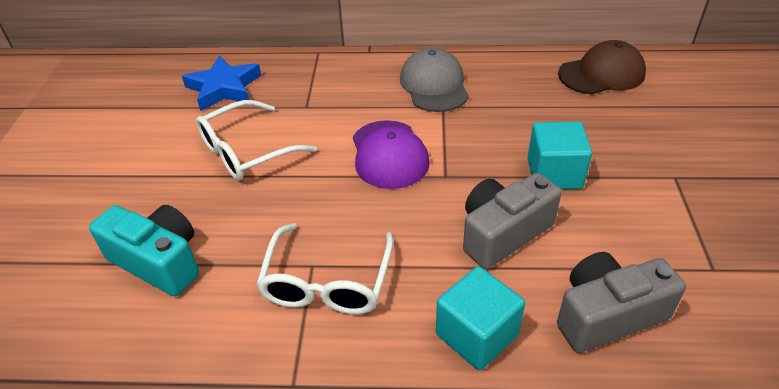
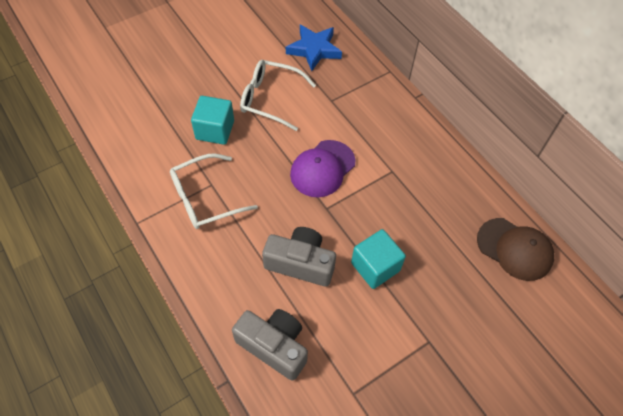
camera: 50 degrees right, 15 degrees up
(158, 261) = (168, 118): turquoise camera -> none
(434, 85) = (410, 154): grey cap -> none
(476, 335) = (217, 286): turquoise cube -> turquoise cube (215, 130)

